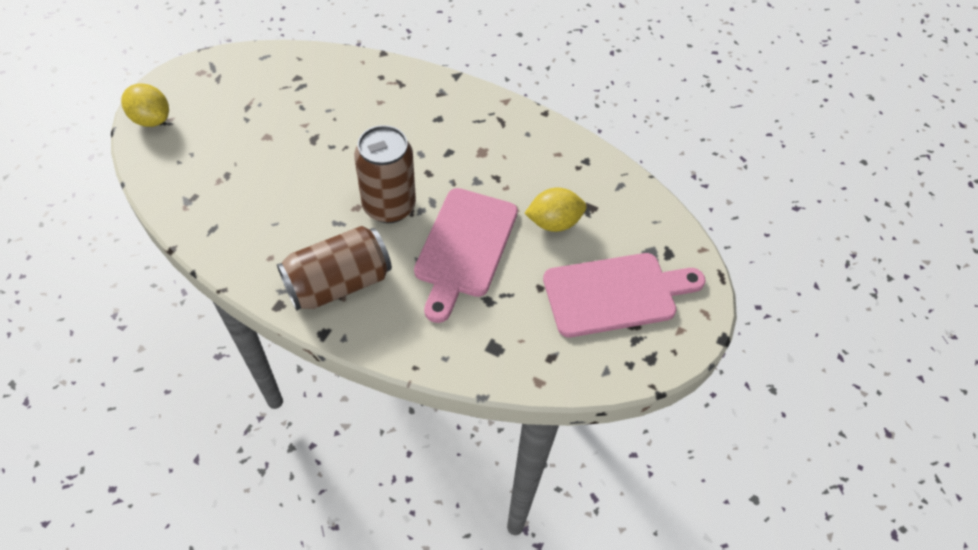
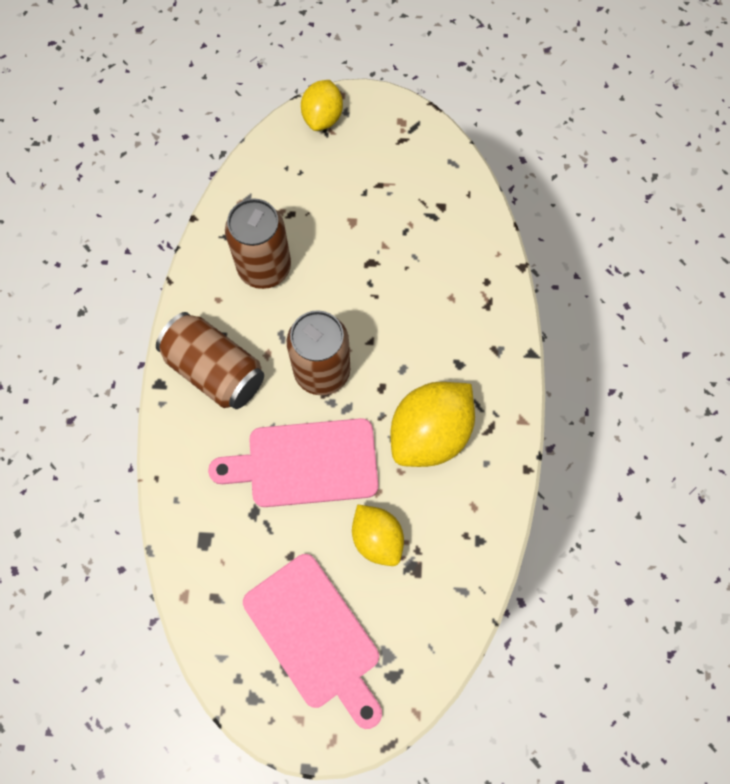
camera: 70 degrees right, 15 degrees up
(264, 212) = (264, 268): none -> brown can
(485, 157) = (430, 433): none -> yellow lemon

